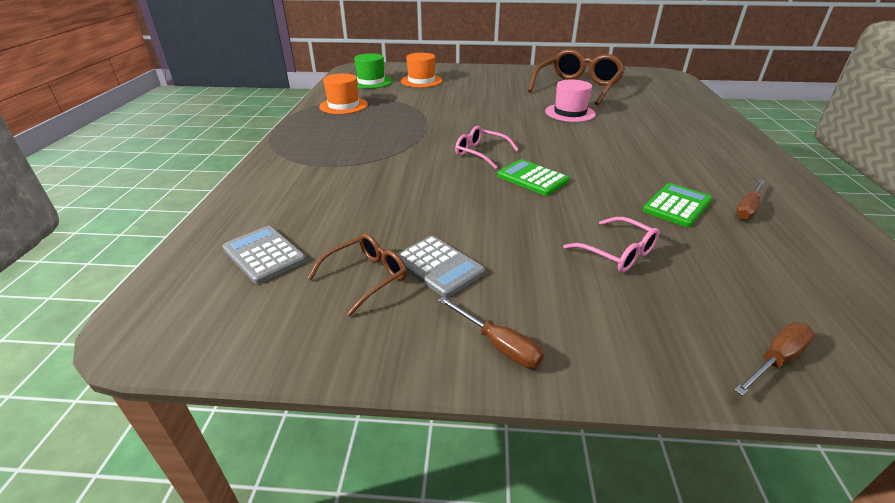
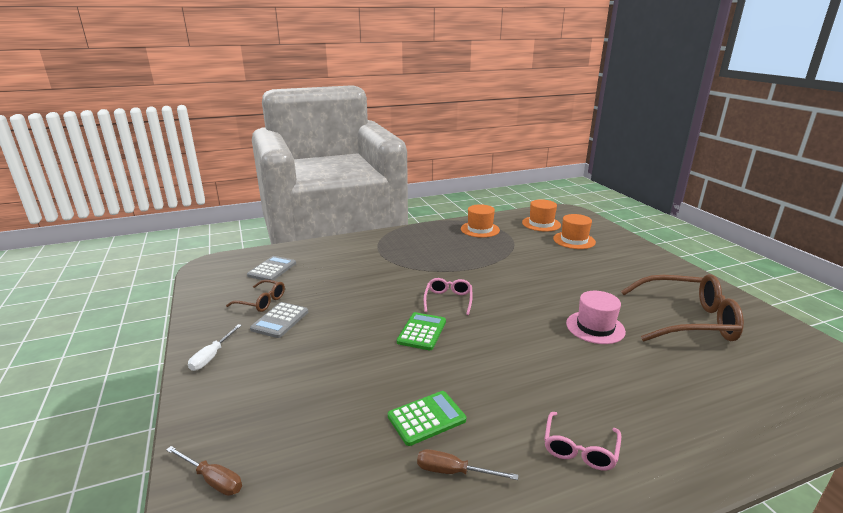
camera: 65 degrees right, 10 degrees down
(371, 82) = (541, 224): green hat -> orange hat
(498, 345) = (212, 356): brown screwdriver -> white screwdriver
(617, 253) = (326, 390): pink glasses -> pink glasses (579, 449)
(677, 205) = (426, 418): green calculator -> green calculator turned 45 degrees counterclockwise

